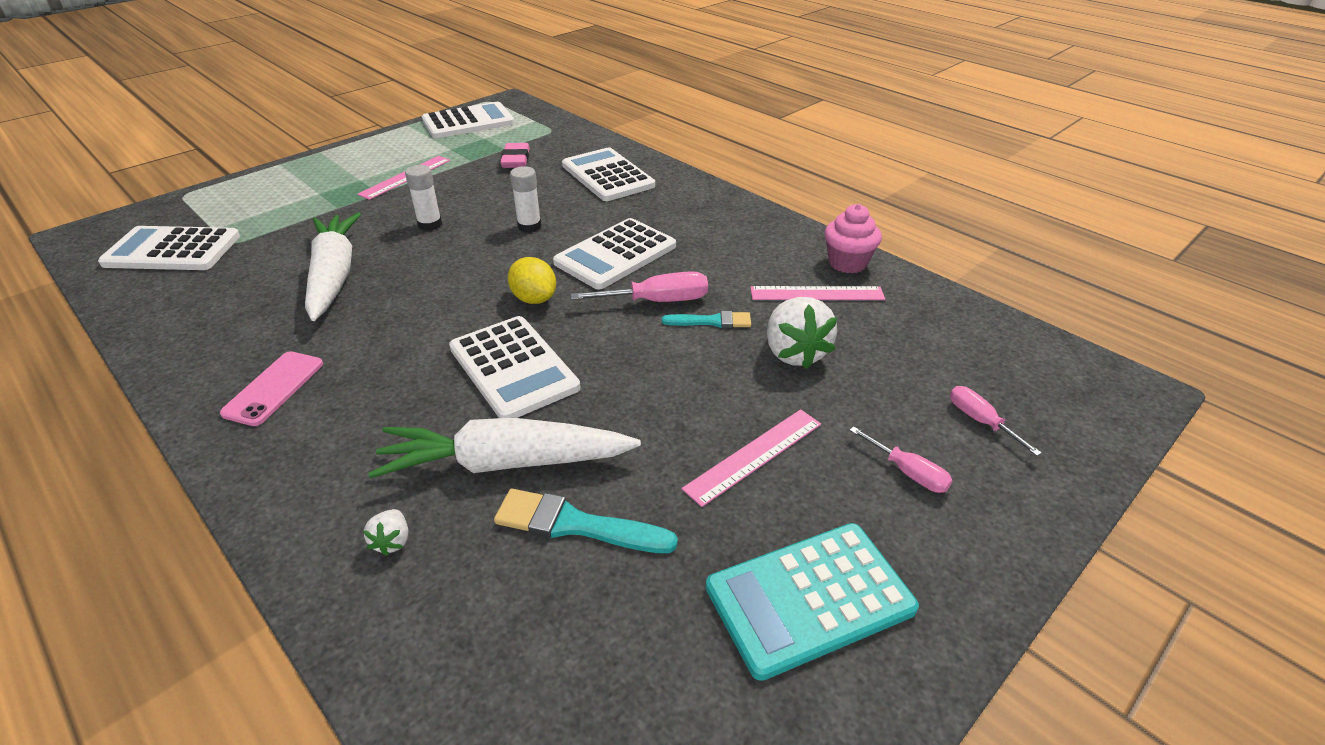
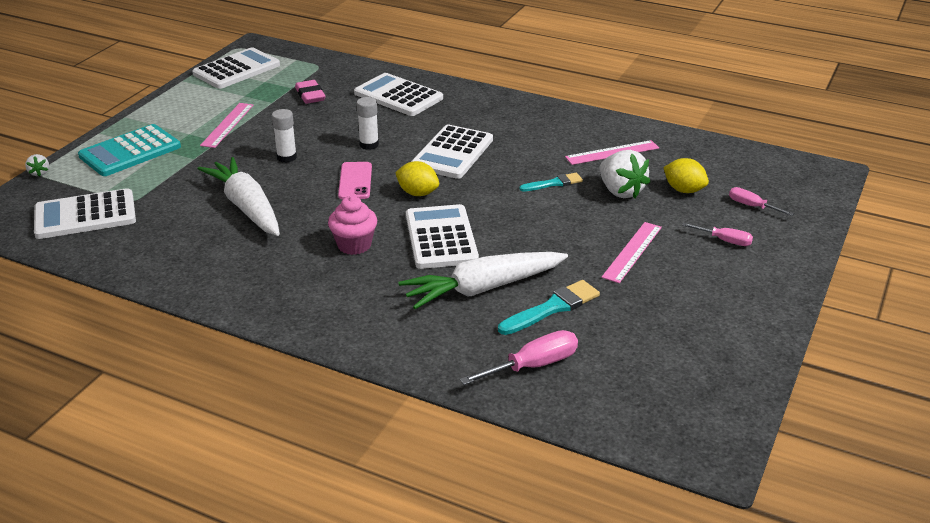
camera: 20 degrees left, 5 degrees down
(274, 388) = (281, 284): pink phone -> pink phone (355, 181)
(392, 541) = (449, 341): white strawberry -> white strawberry (39, 173)
(513, 368) = (441, 238): white calculator -> white calculator turned 135 degrees counterclockwise
(576, 524) = (552, 308): turquoise brush -> turquoise brush turned 150 degrees clockwise
(657, 301) = (507, 178): pink screwdriver -> pink screwdriver (533, 366)
(809, 598) = (704, 309): turquoise calculator -> turquoise calculator (130, 151)
(847, 263) = (620, 129): pink cupcake -> pink cupcake (354, 245)
(887, 371) = (684, 190): none -> yellow lemon

